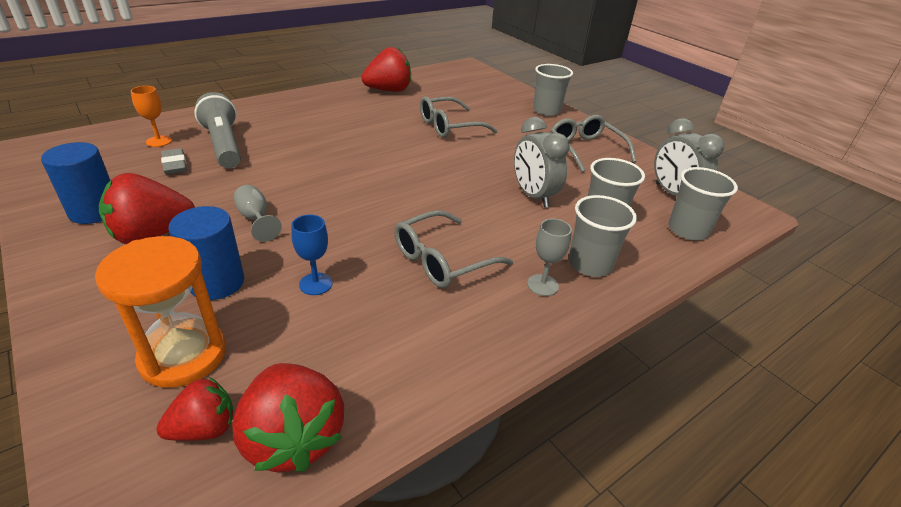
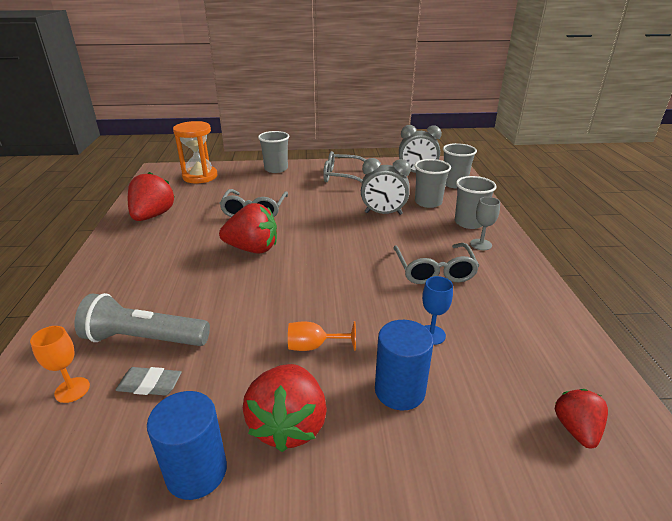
camera: 55 degrees left, 5 degrees down
(183, 355) = (490, 429): orange hourglass -> orange hourglass (200, 176)
(256, 219) = (314, 346): grey goblet -> orange goblet
(293, 437) = (592, 385): red strawberry -> red strawberry (252, 249)

